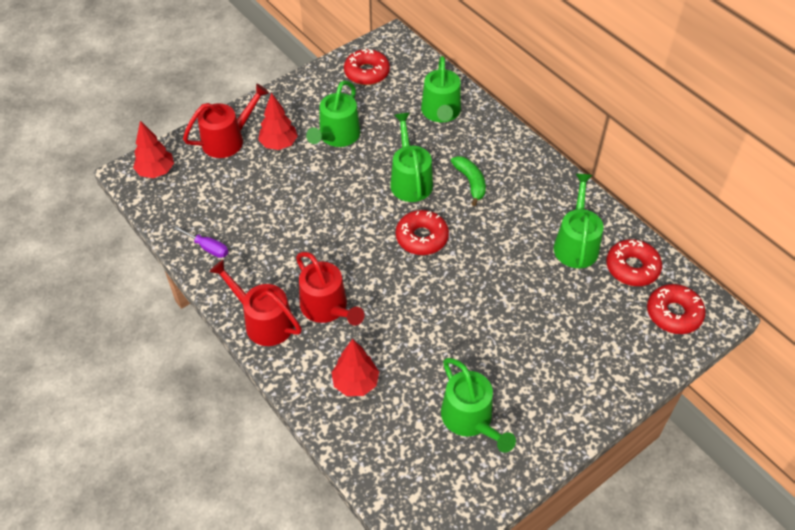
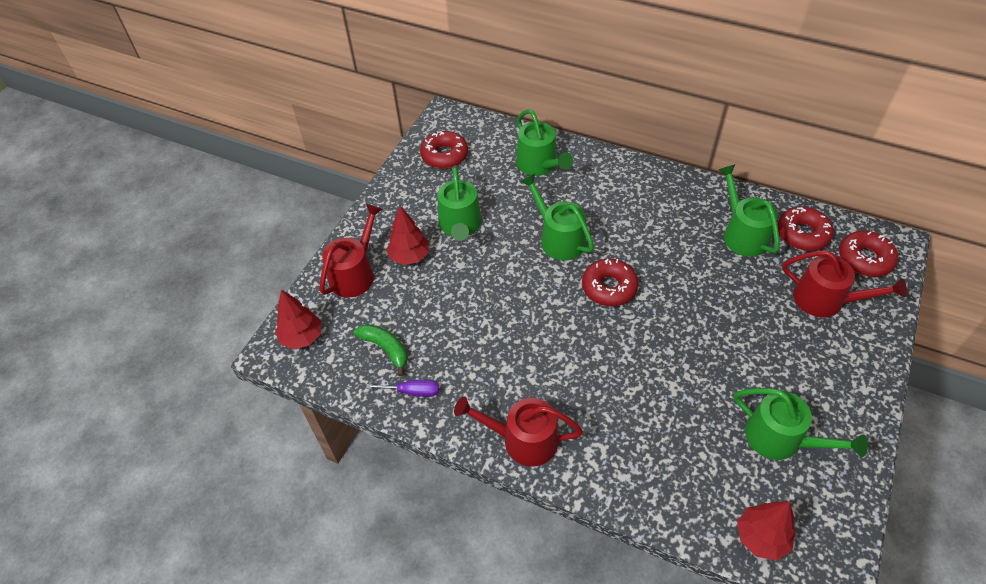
camera: 25 degrees left, 0 degrees up
(327, 308) = (573, 396): red watering can -> red watering can (825, 300)
(355, 383) = (654, 457): red tree -> red tree (761, 537)
(470, 182) = (613, 217): green banana -> green banana (385, 349)

